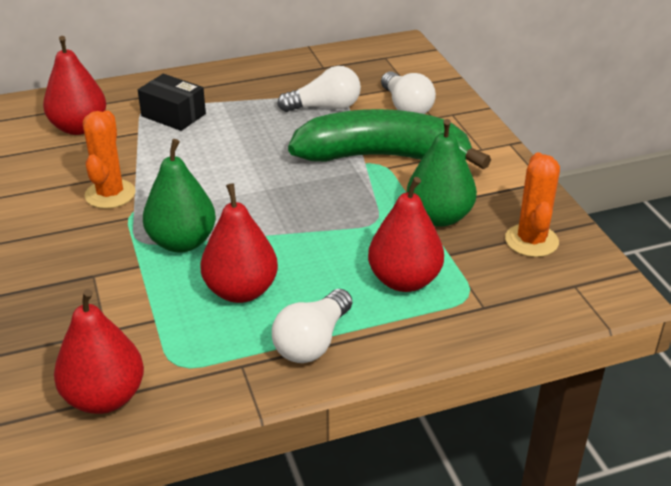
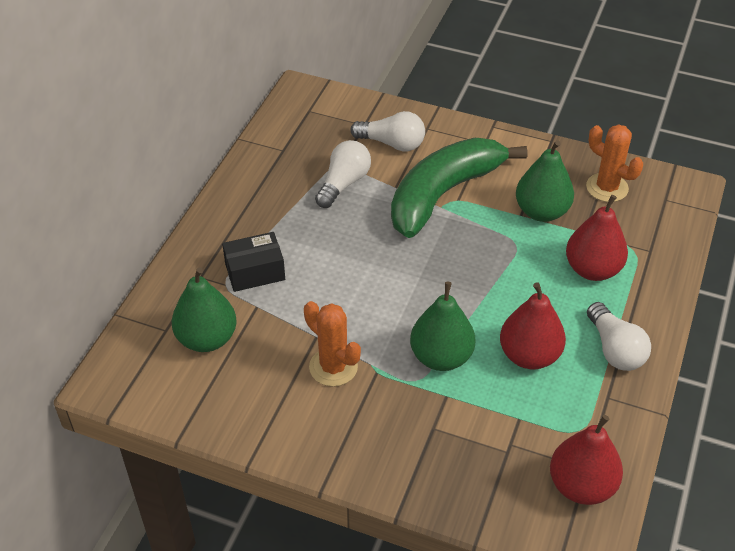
camera: 50 degrees left, 10 degrees up
(79, 127) = (207, 339): red pear -> green pear

